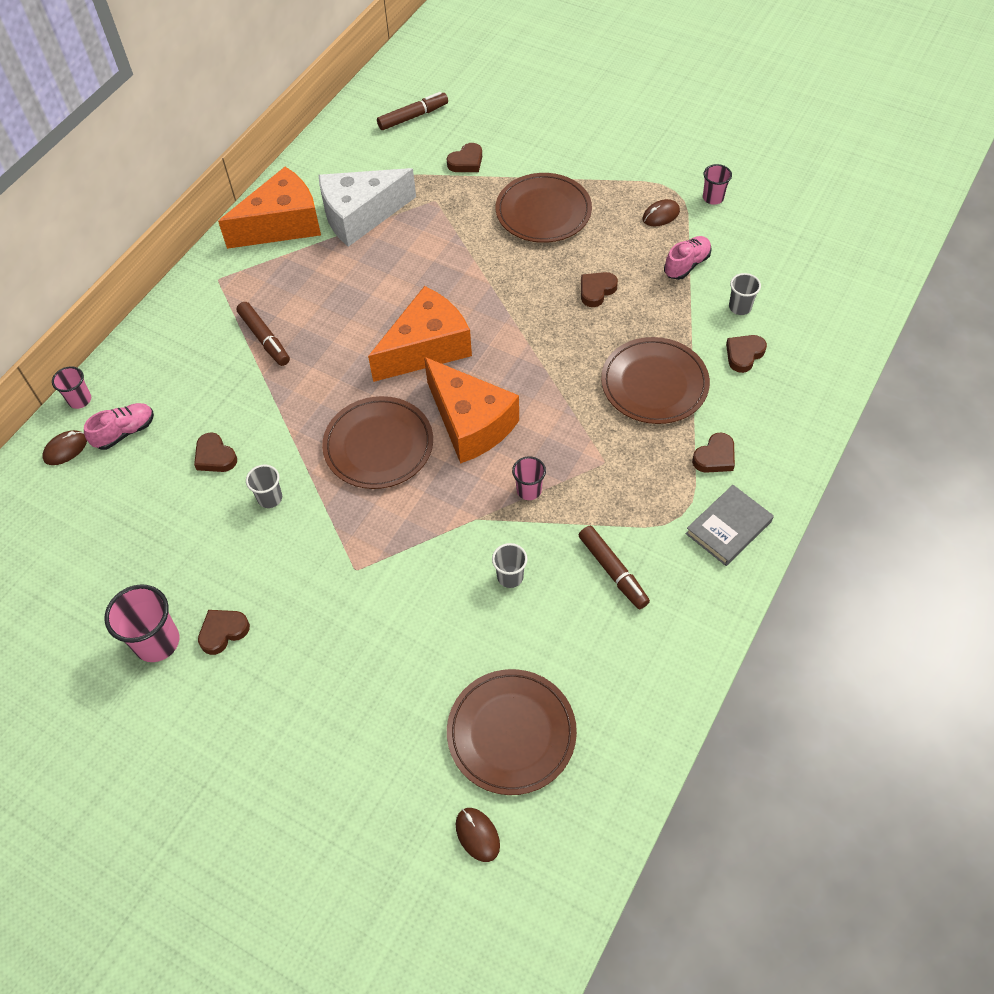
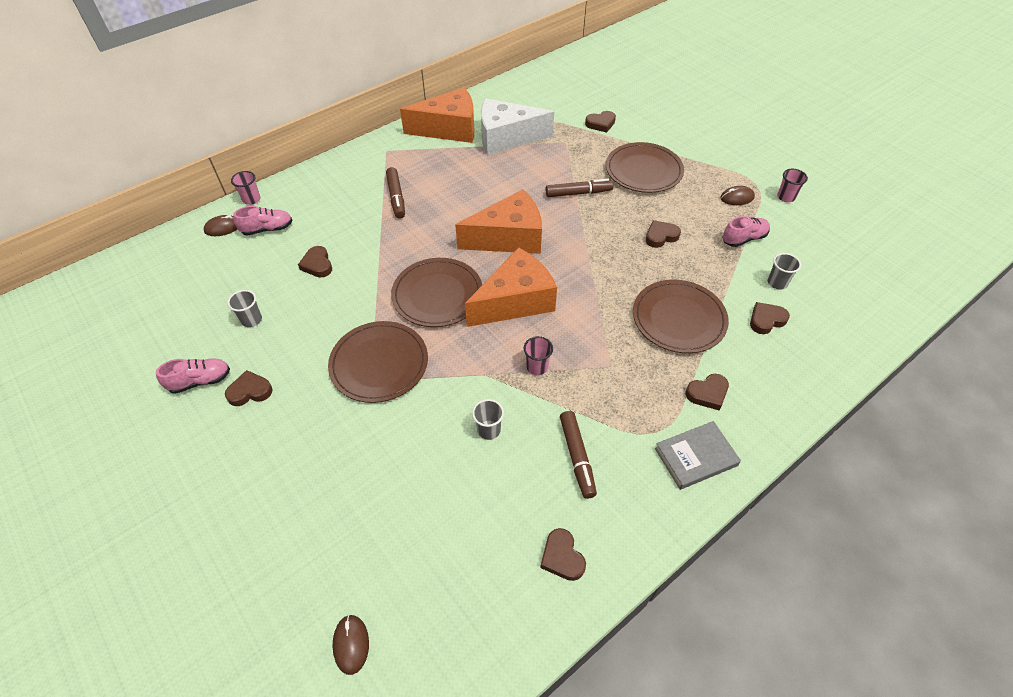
camera: 20 degrees right, 5 degrees down
(157, 642) = (200, 381): pink cup -> pink shoe
(270, 498) = (339, 306): grey cup -> grey cup (251, 320)
(413, 117) = (576, 86): brown marker -> brown marker (578, 193)
(470, 423) = (515, 301): orange cheese -> orange cheese turned 105 degrees counterclockwise
(511, 733) = (425, 563): brown plate -> brown plate (379, 364)
(641, 674) = (562, 557): none -> brown heart

